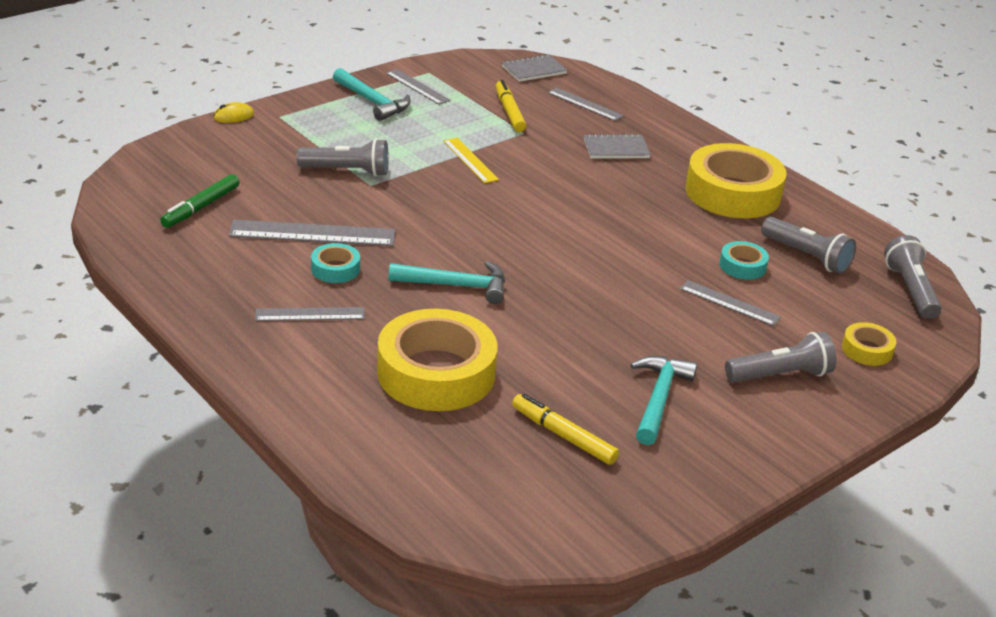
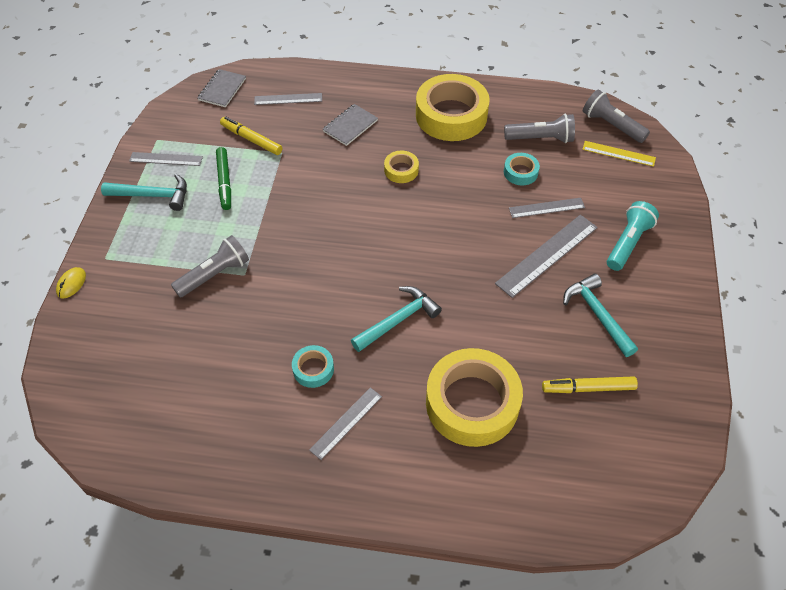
camera: 40 degrees left, 20 degrees up
(201, 207) = (158, 390): green marker -> green marker (224, 182)
(312, 233) = (261, 350): grey ruler -> grey ruler (547, 255)
(470, 160) = (279, 202): yellow ruler -> yellow ruler (618, 153)
(780, 375) = (627, 243): grey flashlight -> turquoise flashlight
(867, 350) = (641, 188): yellow tape -> yellow tape (401, 170)

